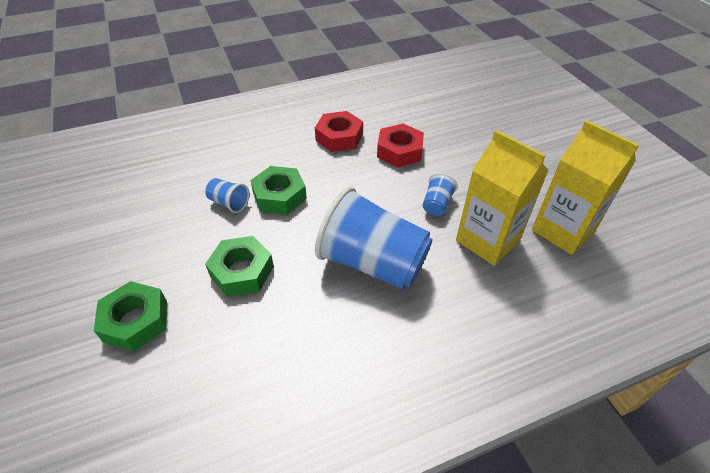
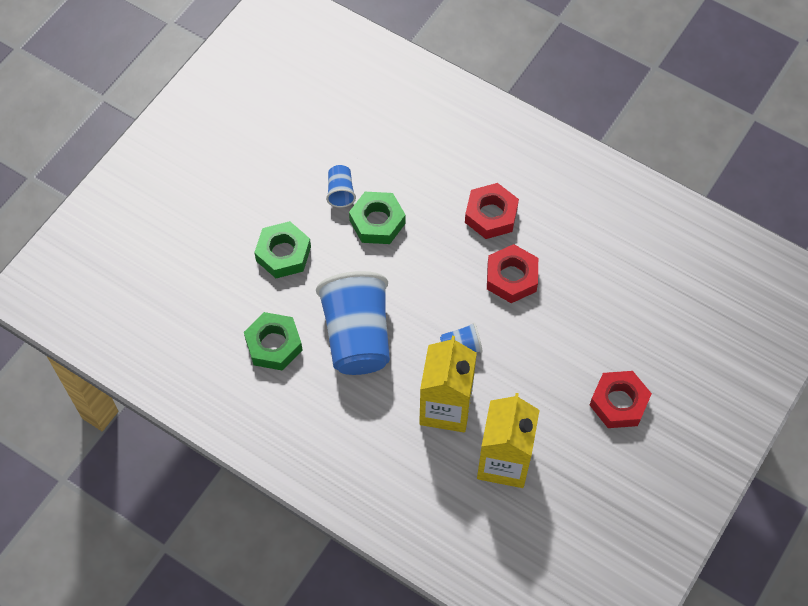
camera: 55 degrees right, 15 degrees up
(135, 321) = (198, 222): green nut -> green nut (273, 345)
(544, 149) = (619, 403): none -> red nut

